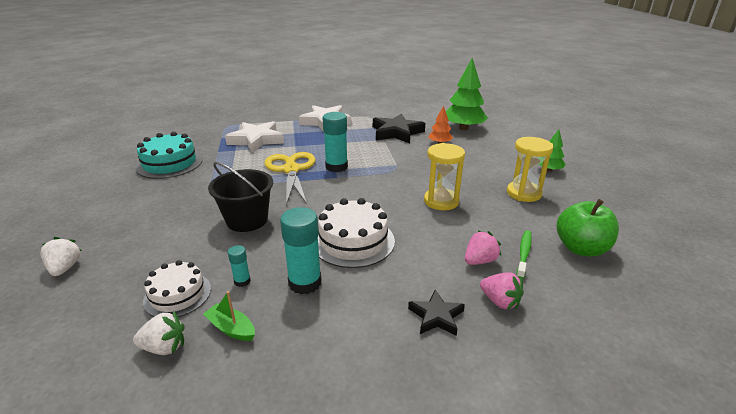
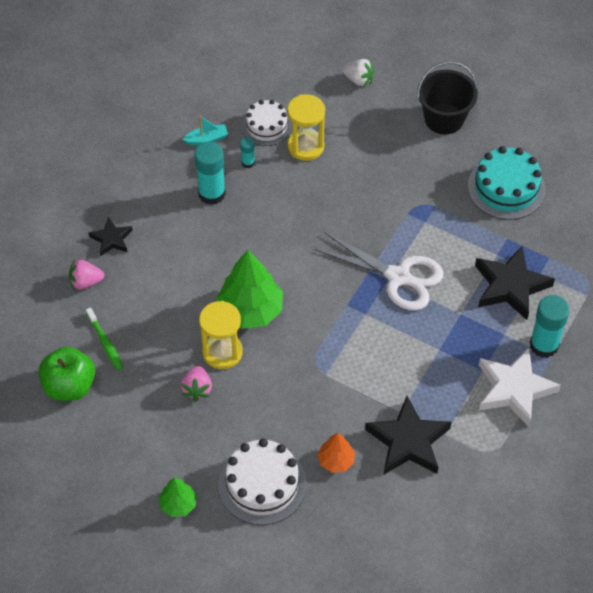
camera: 130 degrees right, 25 degrees up
(164, 347) = (221, 106): white strawberry -> none
(231, 328) = (207, 139): green boat -> turquoise boat
(247, 220) = (329, 199): black bucket -> black bucket (444, 119)
(256, 140) = (510, 286): white star -> black star
(291, 169) = (399, 277): yellow scissors -> white scissors
(336, 167) = (369, 318): turquoise glue stick -> turquoise glue stick (544, 345)
(353, 241) = (230, 249): white cake -> white cake (262, 484)
(463, 128) = (353, 530): green tree -> green tree (250, 310)
(479, 261) = (128, 307): pink strawberry -> pink strawberry (197, 389)
(524, 193) = (167, 431): yellow hourglass -> yellow hourglass (305, 146)

